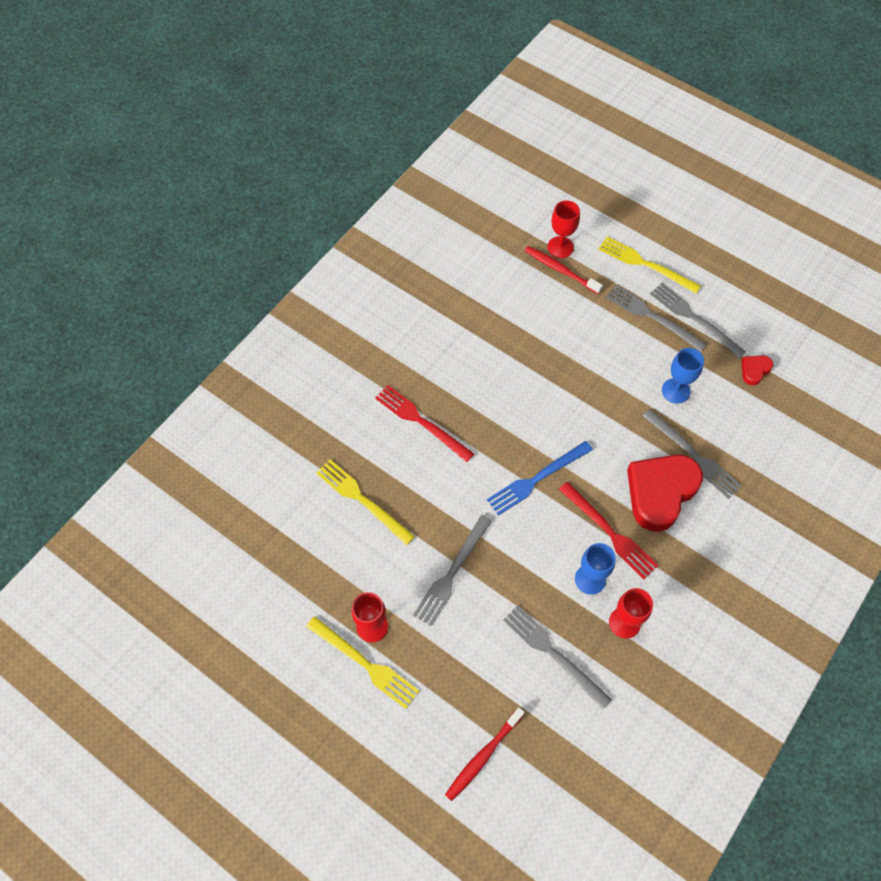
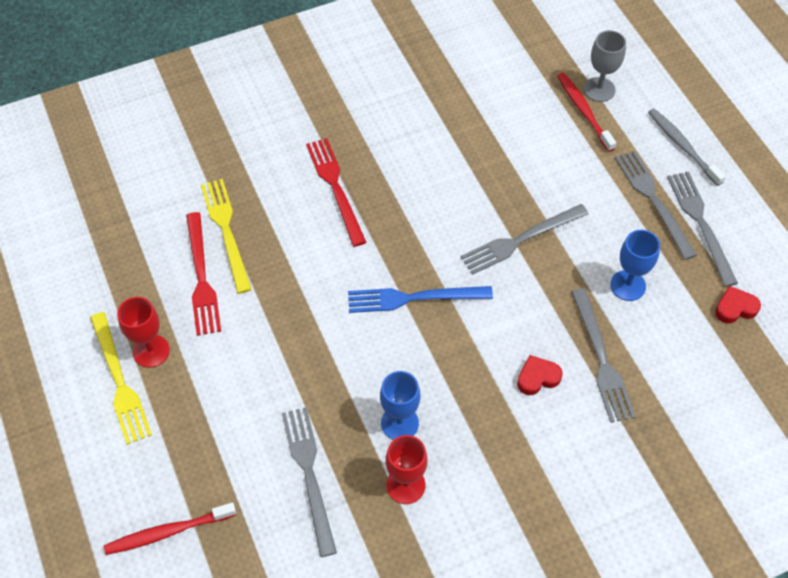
camera: 30 degrees right, 5 degrees down
(452, 573) = (263, 342): grey fork -> grey fork (521, 240)
(560, 247) = (599, 89): red goblet -> grey goblet
(609, 532) = (453, 388): red fork -> red fork (201, 277)
(645, 264) = (682, 146): yellow fork -> grey toothbrush
(660, 492) = (537, 377): red heart -> red heart, size x0.44

